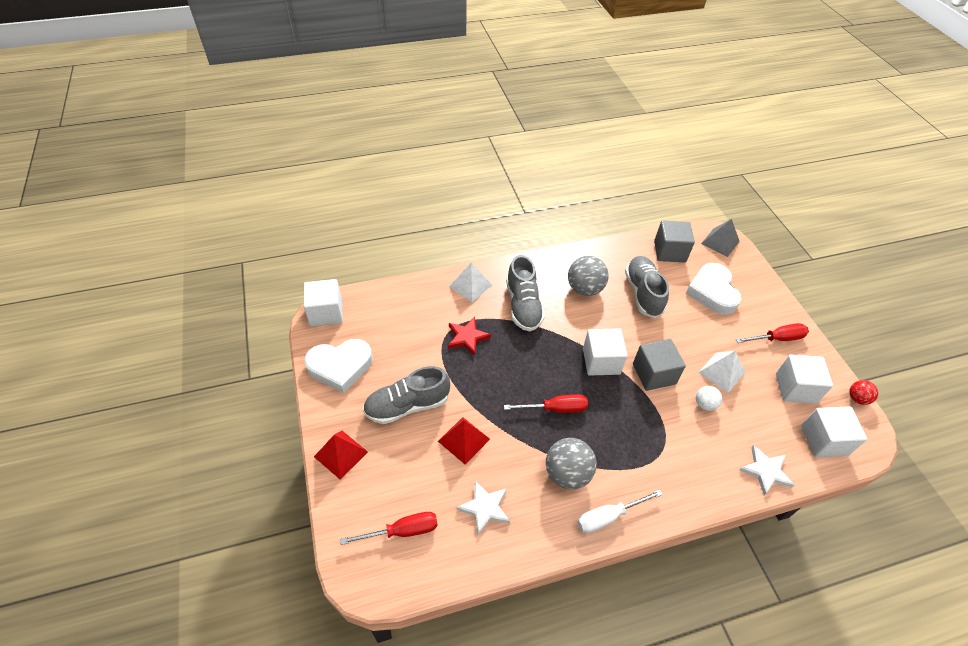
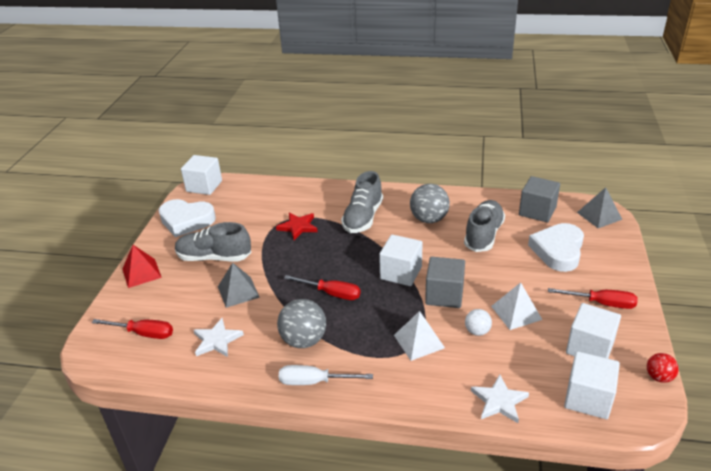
camera: 30 degrees right, 15 degrees down
(463, 440) = (238, 291): red pyramid -> grey pyramid
(470, 286) = (329, 195): white pyramid -> white pyramid (419, 341)

